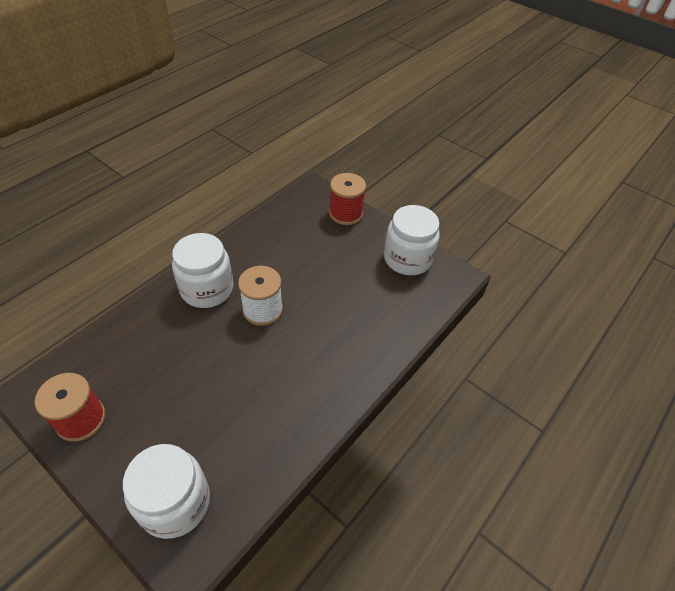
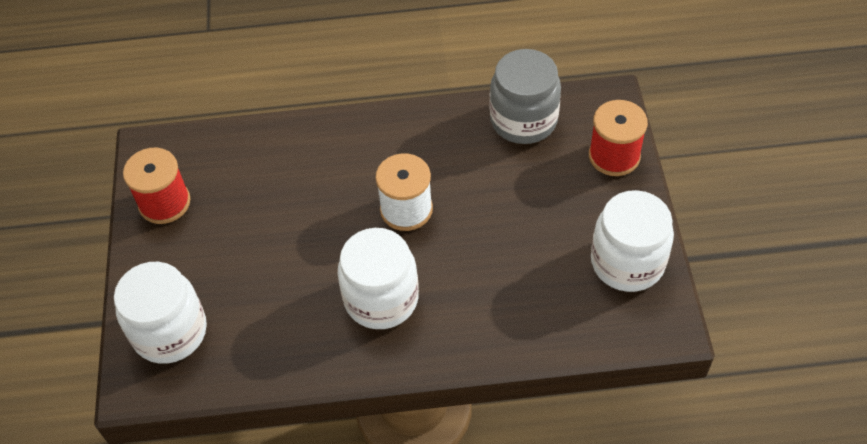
camera: 50 degrees right, 5 degrees up
(207, 289) = (374, 149): white jar -> white jar (381, 298)
(280, 223) = (523, 120): none -> grey jar

